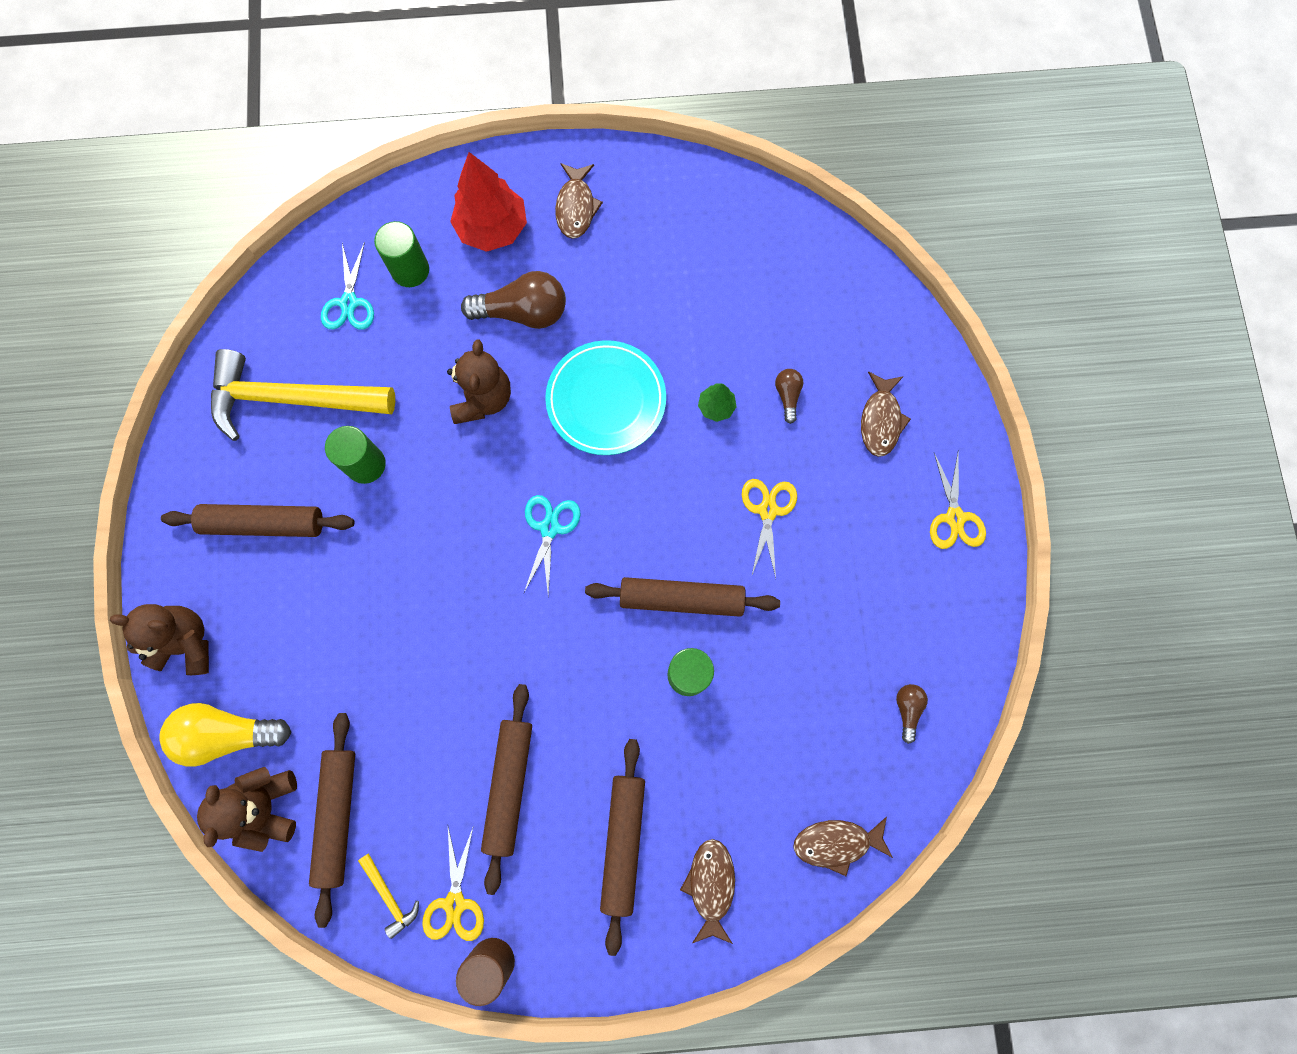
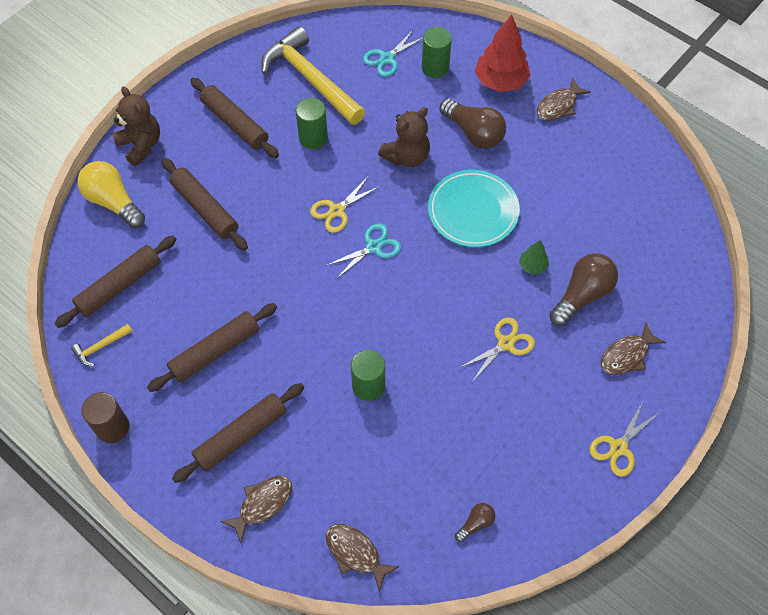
camera: 45 degrees right, 15 degrees down
(266, 806) = (93, 250): brown teddy bear -> none
(390, 896) = (100, 347): yellow hammer -> yellow hammer turned 45 degrees clockwise
(455, 903) = (126, 381): yellow scissors -> yellow scissors (337, 211)
(681, 599) = (406, 344): brown rolling pin -> brown rolling pin (205, 209)
(787, 396) = (582, 295): brown light bulb -> brown light bulb, size x2.01

